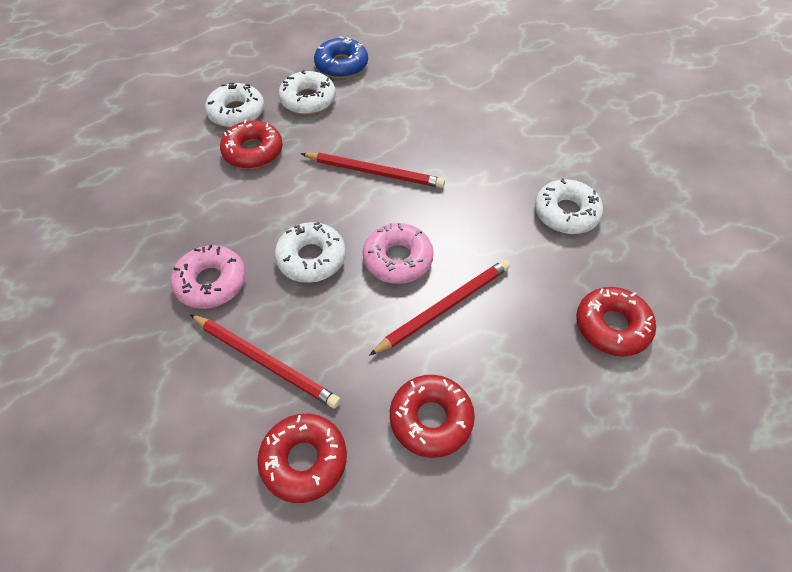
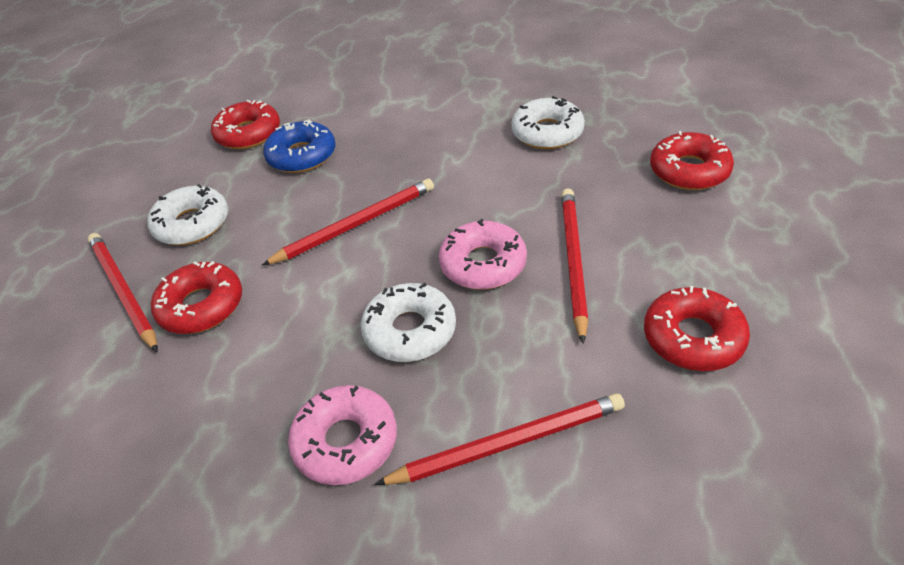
camera: 45 degrees left, 10 degrees down
(236, 112) = (123, 292): white donut -> red pencil
(304, 460) = (666, 471): red donut -> red donut (248, 134)
(341, 65) = (182, 175): blue donut -> blue donut (302, 156)

